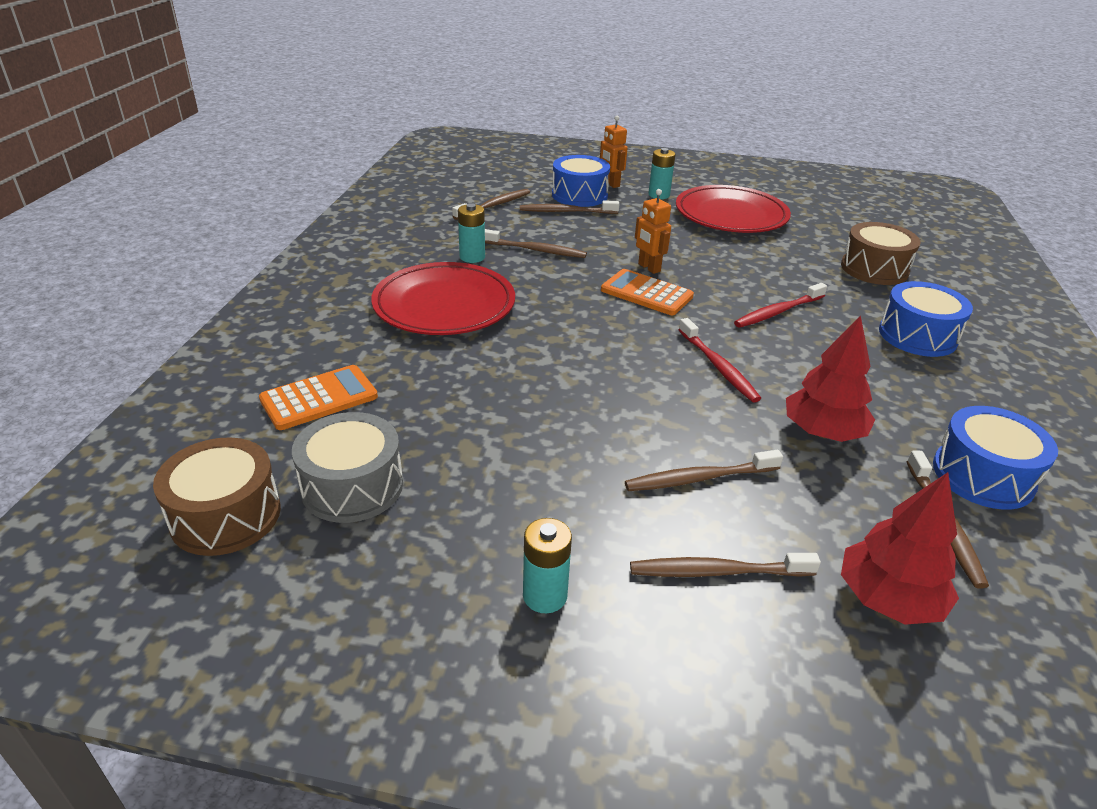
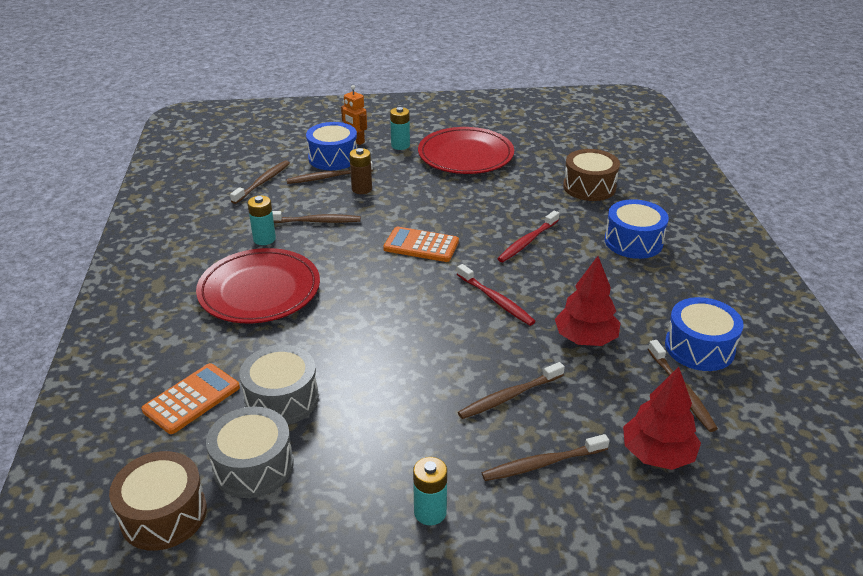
camera: 15 degrees left, 0 degrees up
(418, 420) = (282, 399): none -> grey drum
(599, 228) = (362, 189): none -> brown battery
(649, 268) = (415, 220): orange robot -> none

